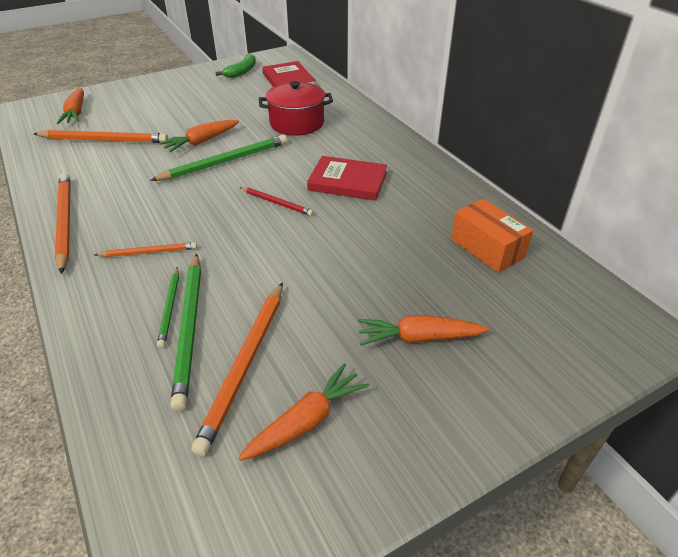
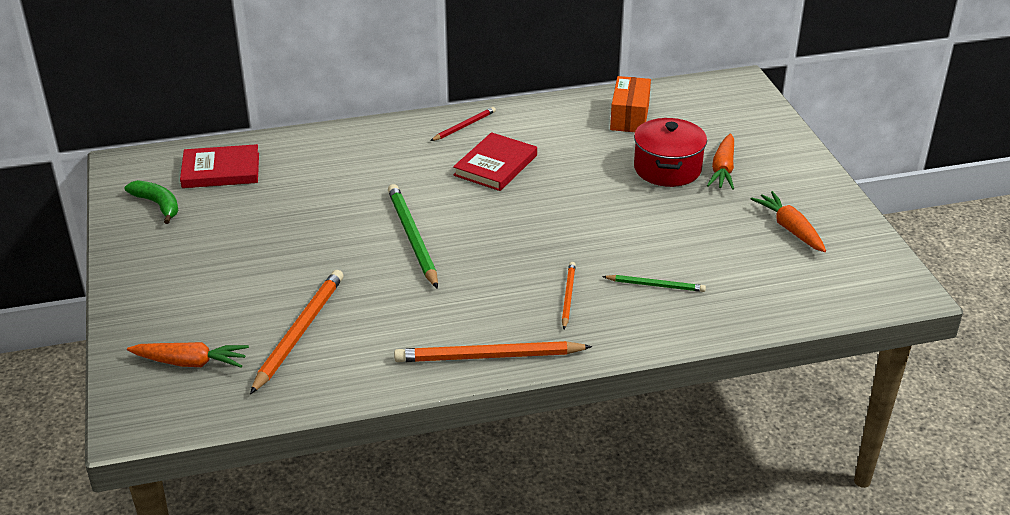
camera: 75 degrees left, 5 degrees down
(190, 328) = (685, 275): green pencil -> none
(201, 142) = (353, 252): orange carrot -> none
(245, 364) = (732, 250): orange pencil -> none
(276, 203) = (514, 212): red pencil -> red pencil (464, 126)
(297, 123) = (349, 179): red pot -> red pot (667, 169)
(487, 248) = (629, 117): orange box -> orange box turned 60 degrees counterclockwise

